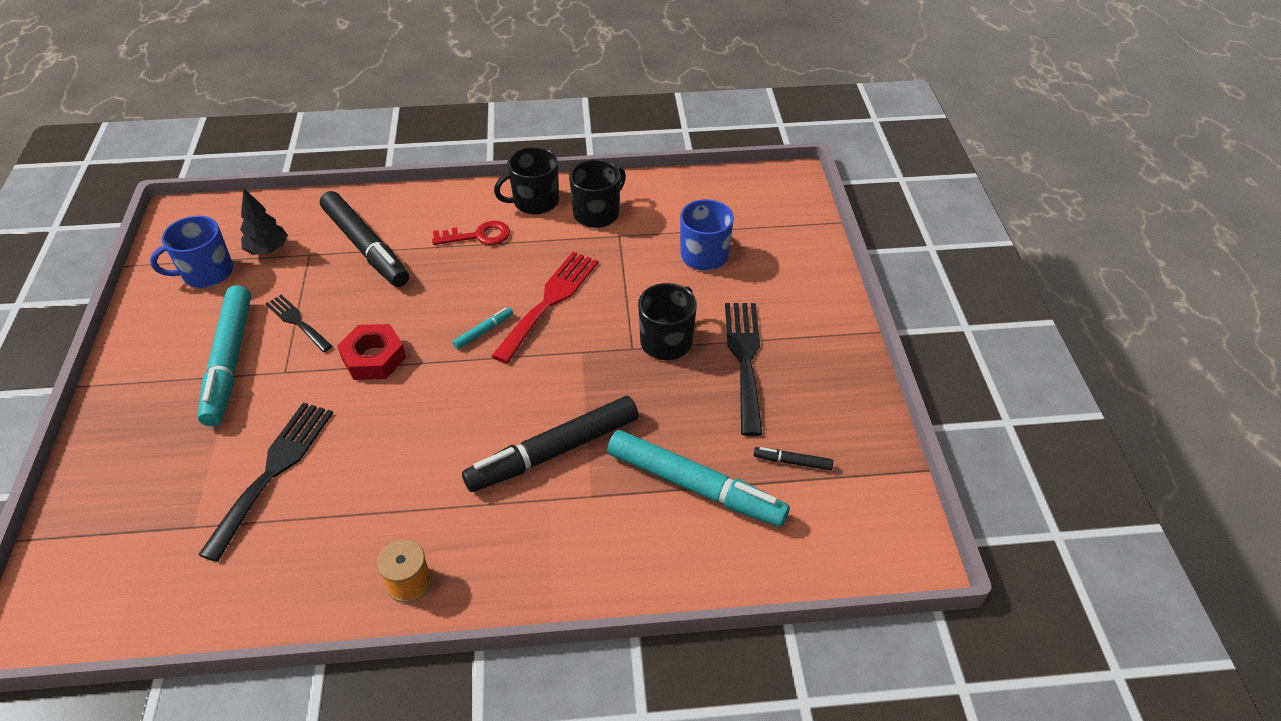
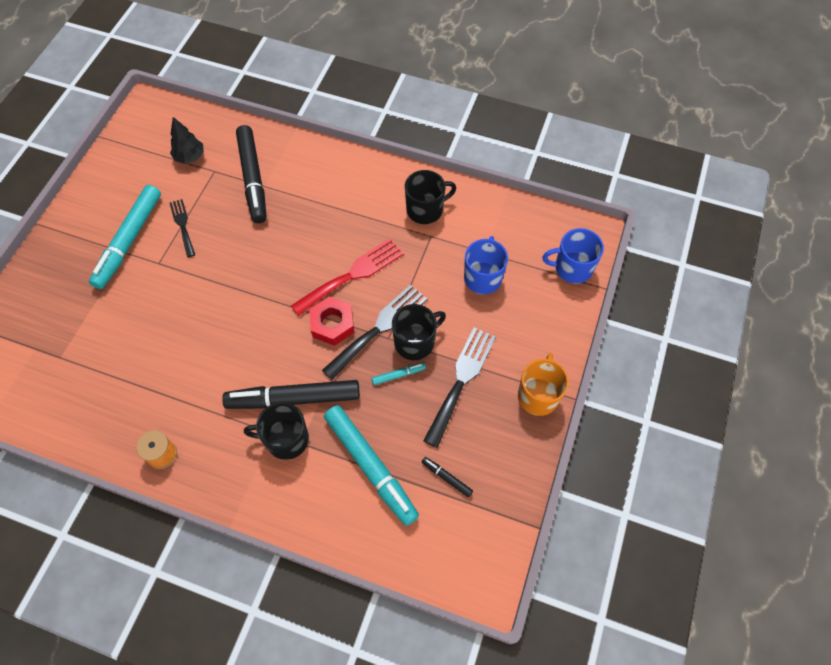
camera: 25 degrees right, 15 degrees up
(206, 273) = (144, 162): blue mug -> blue mug (572, 268)
(273, 471) = (120, 337): black fork -> black fork (379, 328)
(374, 358) = (217, 275): red nut -> red nut (332, 324)
(478, 236) = (332, 198): red key -> none
(483, 331) = (296, 282): turquoise marker -> turquoise marker (398, 375)
(535, 201) = (386, 182): black mug -> black mug (286, 439)
(839, 342) = (538, 395): none -> orange mug

